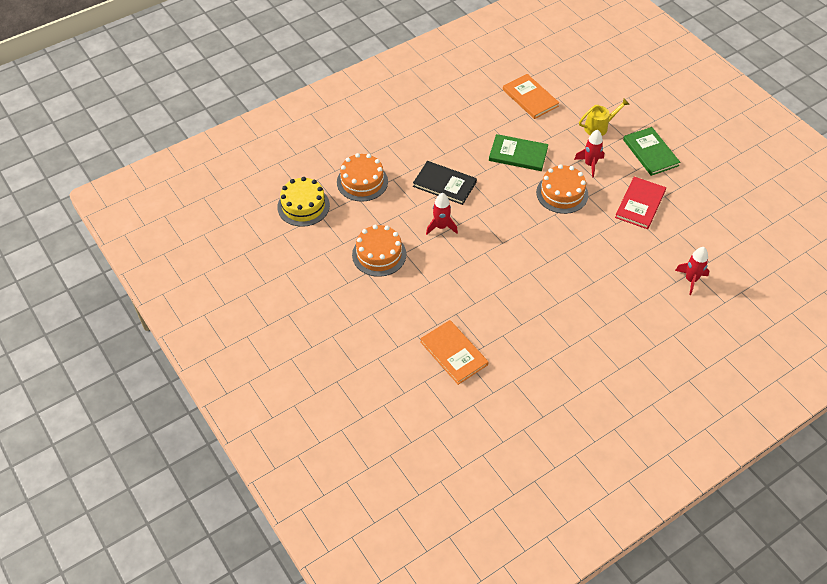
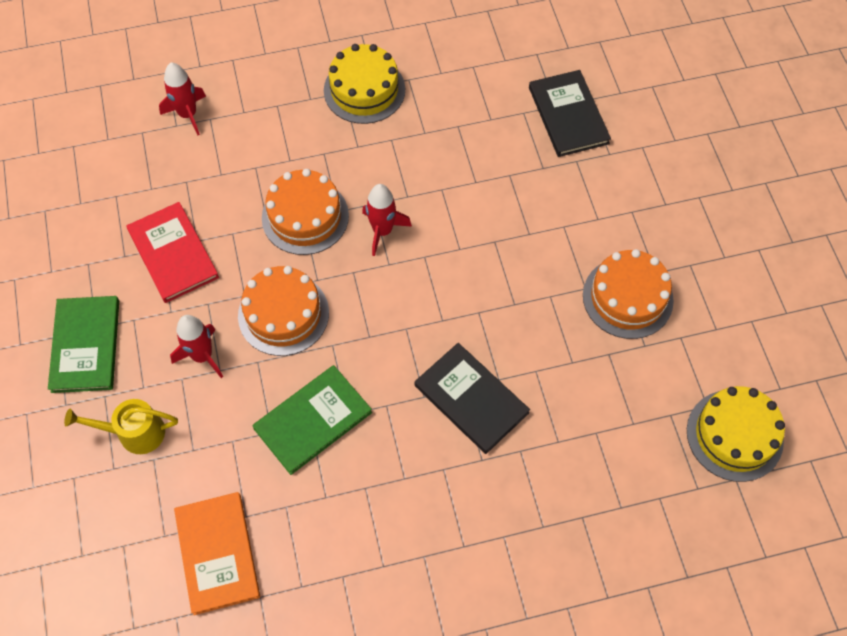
camera: 160 degrees left, 10 degrees up
(362, 182) = (616, 454): orange cake -> orange cake (305, 216)
(441, 227) = (510, 316): red rocket -> red rocket (382, 231)
(453, 353) = (568, 115): orange book -> black book
(518, 154) = (313, 421): green book -> green book turned 75 degrees counterclockwise
(594, 329) = (364, 90): none -> yellow cake
(640, 204) = (173, 254): red book -> red book turned 75 degrees counterclockwise

